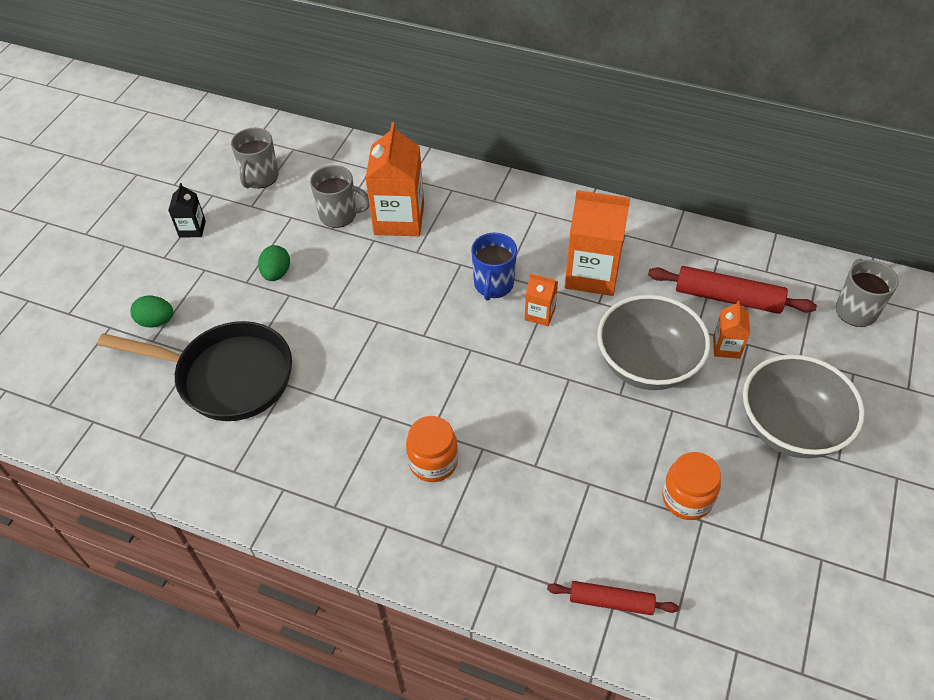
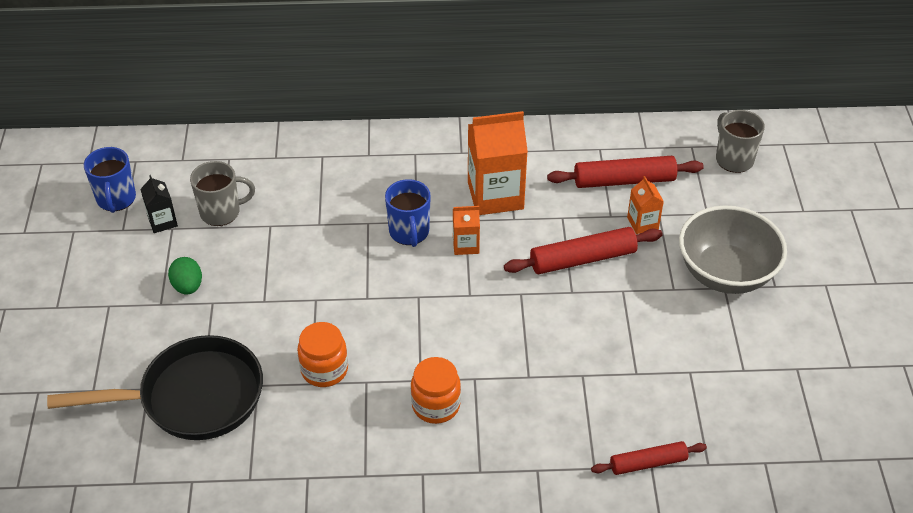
camera: 25 degrees left, 5 degrees down
(156, 321) = (86, 370): green egg -> none
(192, 229) = (71, 270): black carton -> black carton (162, 221)
(260, 177) = (116, 199): grey mug -> blue mug
(399, 219) = (284, 198): orange carton -> none
(647, 364) = (582, 259): grey bowl -> red rolling pin
(687, 498) = (669, 359): orange jar -> orange jar (324, 370)

